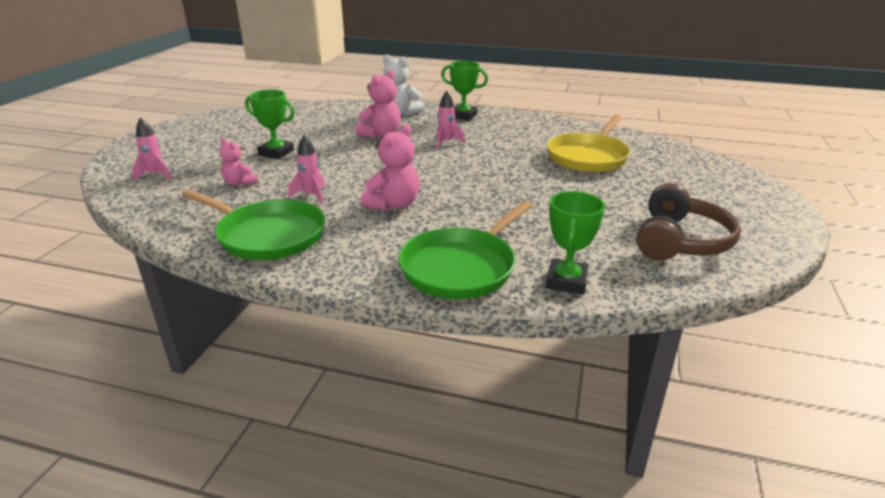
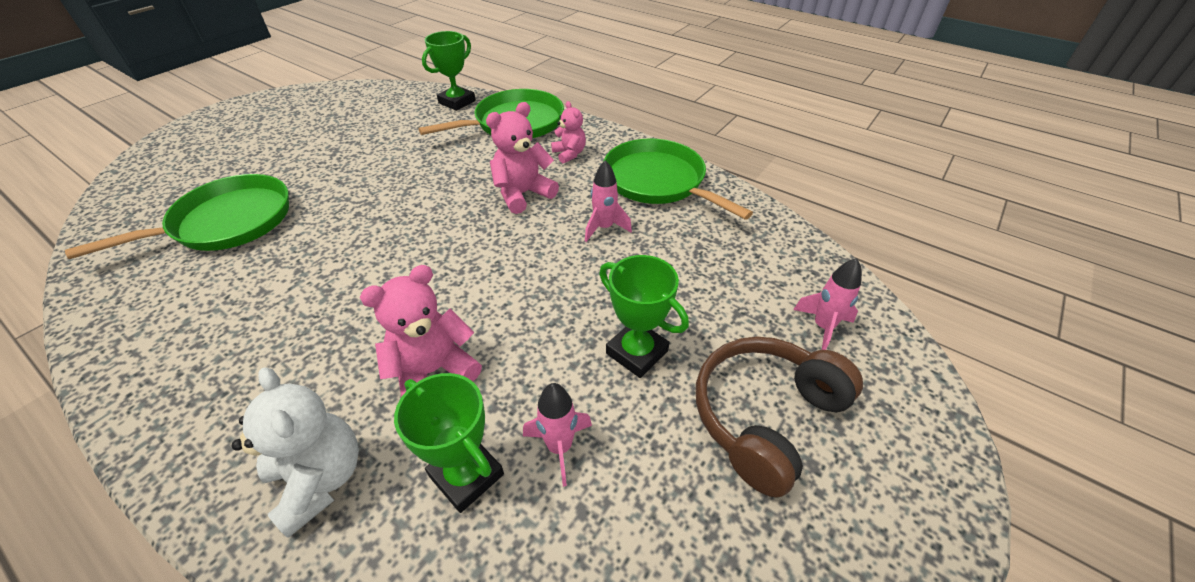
camera: 160 degrees left, 15 degrees up
(240, 183) = (692, 274): pink teddy bear -> pink teddy bear (569, 154)
(446, 143) = (356, 308): pink rocket -> pink rocket (559, 447)
(463, 116) = (214, 416): green trophy -> green trophy (466, 475)
(588, 157) = (227, 222): yellow pan -> green pan
(680, 241) = (339, 111): brown headphones -> brown headphones (765, 417)

